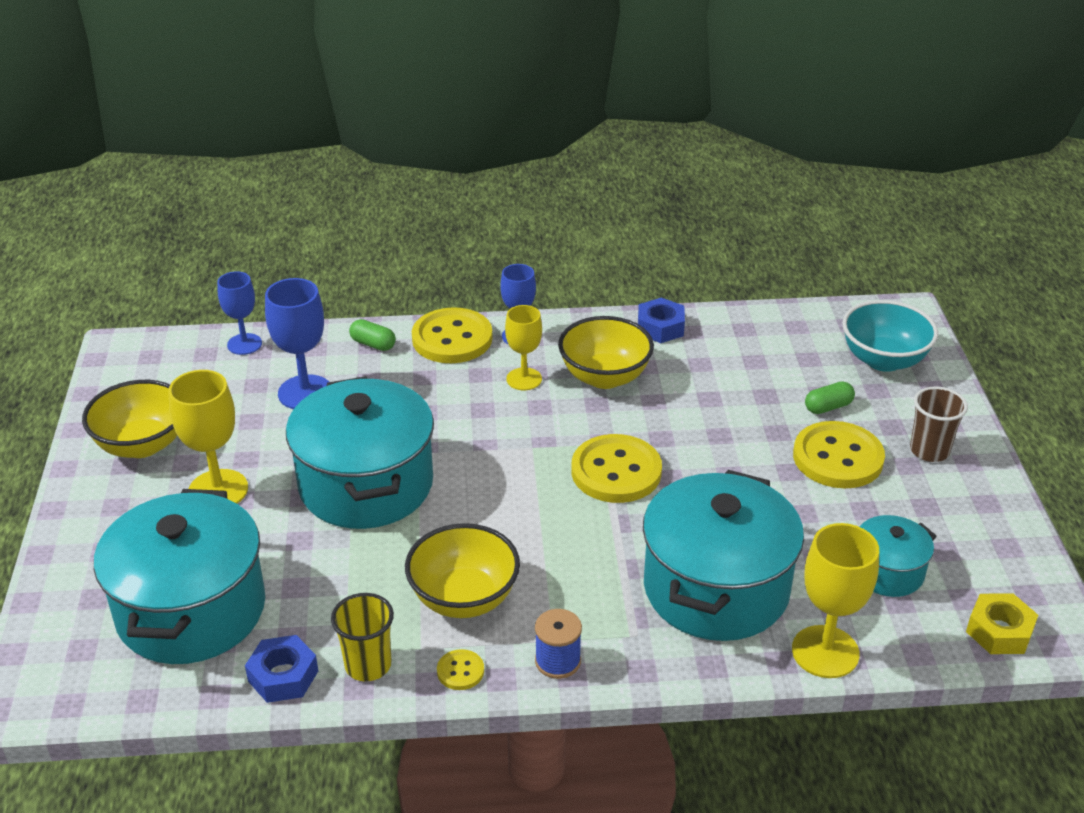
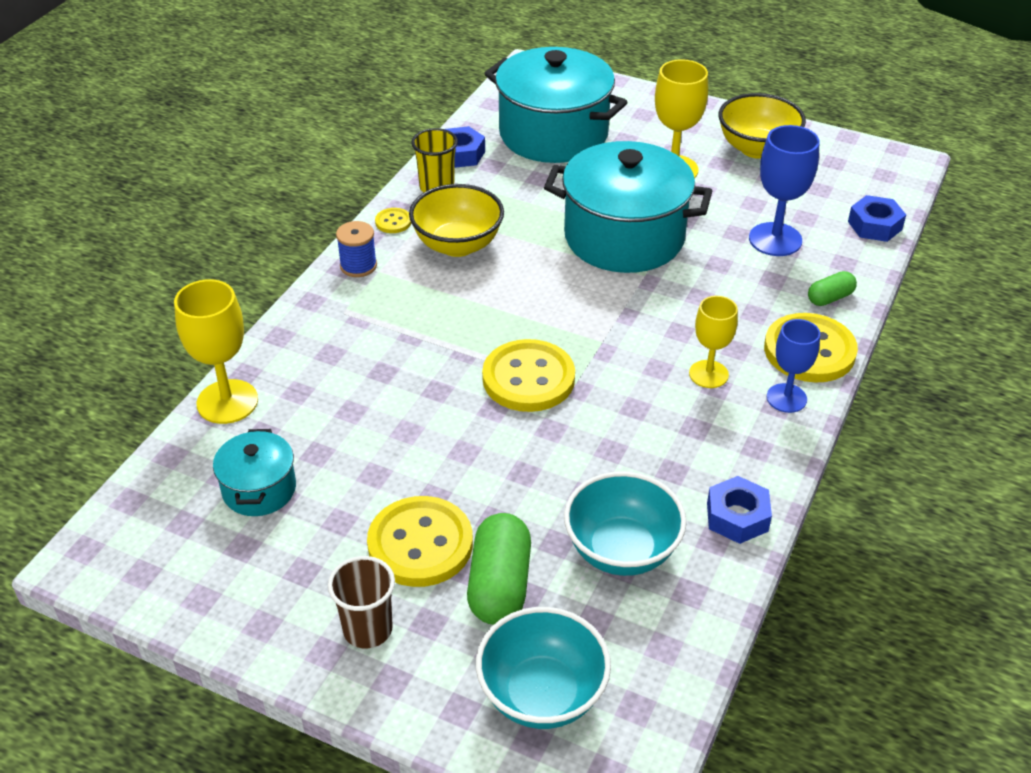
camera: 120 degrees right, 5 degrees up
(244, 344) = (875, 225): blue goblet -> blue nut
(604, 377) = (674, 431): yellow bowl -> none
(716, 588) = (344, 374): turquoise pot -> none
(741, 365) = (621, 550): none -> turquoise bowl
(828, 407) = (499, 585): green capsule -> green capsule, size x1.81
(999, 631) = (133, 521): yellow nut -> none

